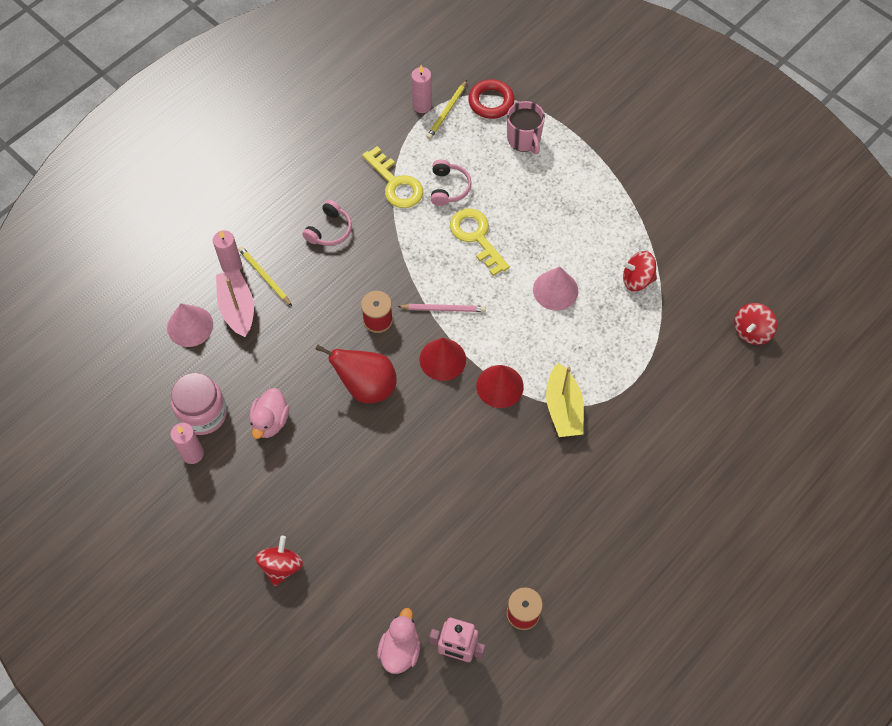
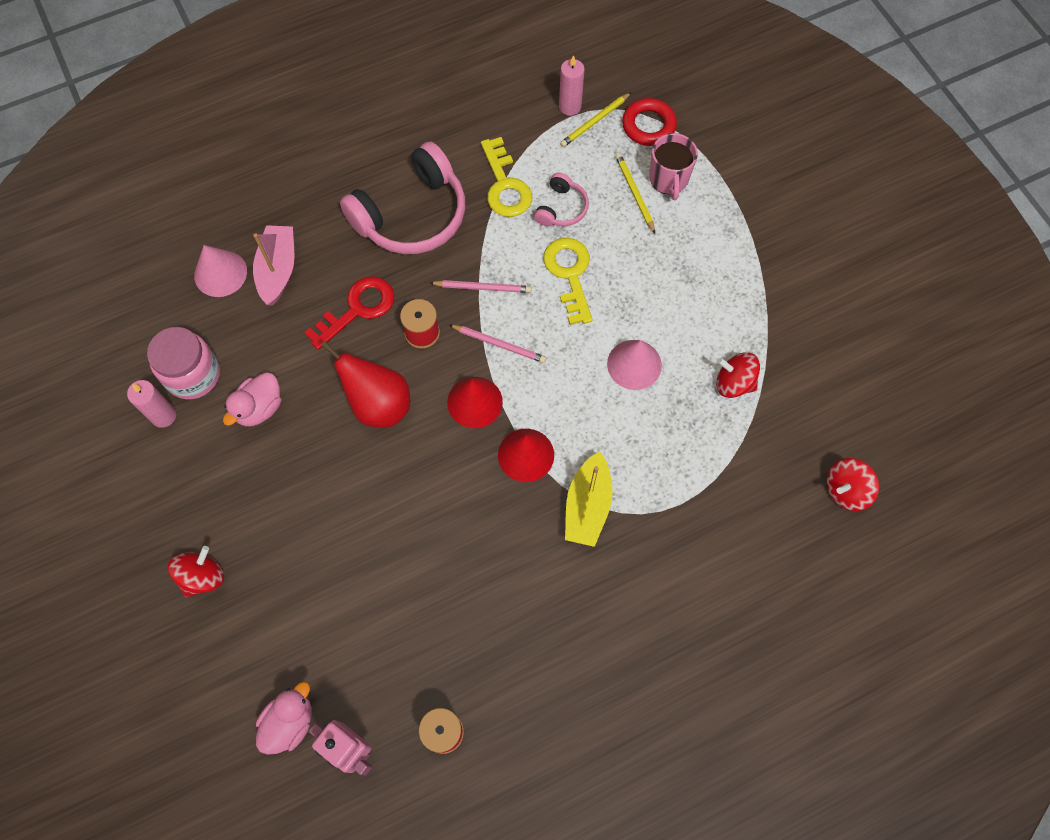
camera: 20 degrees right, 5 degrees up
(231, 266) = (291, 221): pink candle -> none
(264, 276) = (321, 244): yellow pencil -> yellow pencil (634, 193)
(317, 318) = (358, 309): none -> red key
(329, 230) = (411, 215): pink headphones -> pink headphones, size x2.09
(411, 269) = (483, 287): none -> pink pencil

